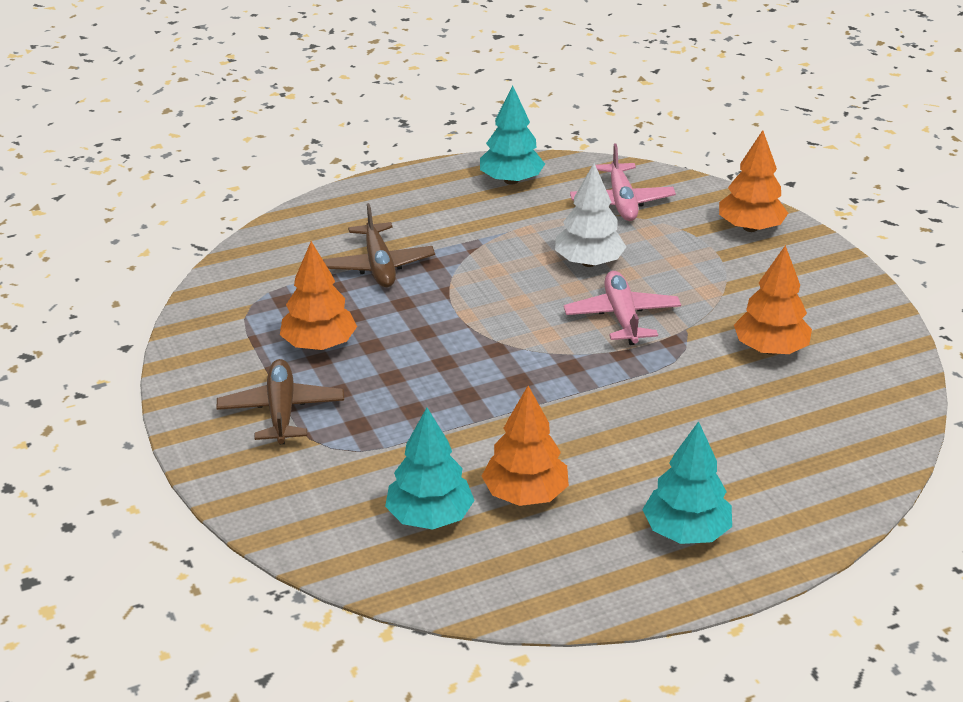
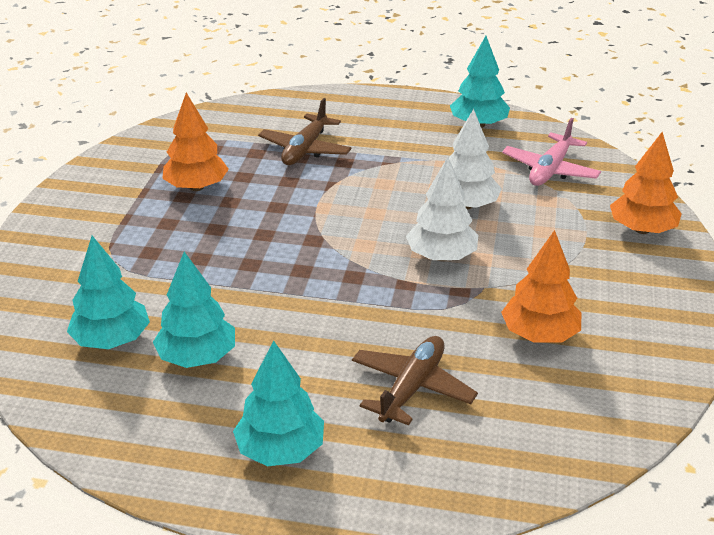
camera: 35 degrees right, 0 degrees up
(281, 411) = (115, 221): brown plane -> brown plane (412, 388)
(525, 495) = (197, 357): orange tree -> turquoise tree
(622, 317) = (441, 256): pink plane -> white tree

